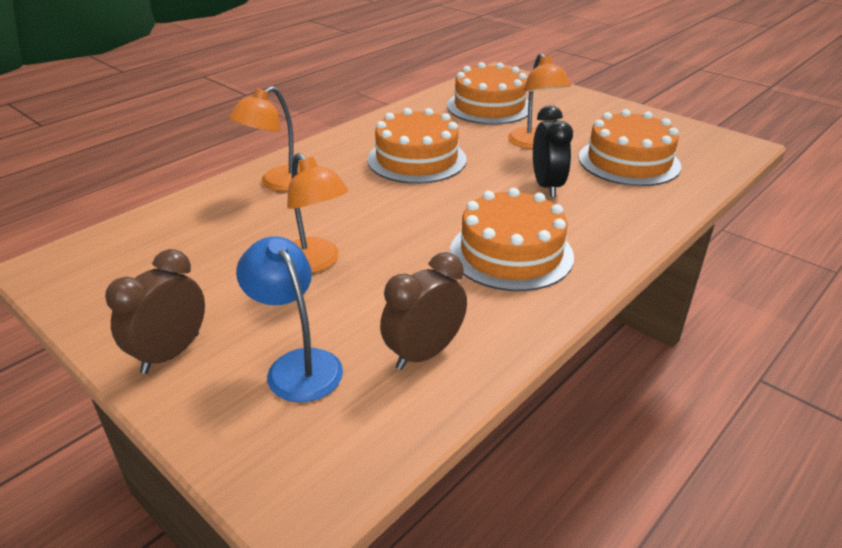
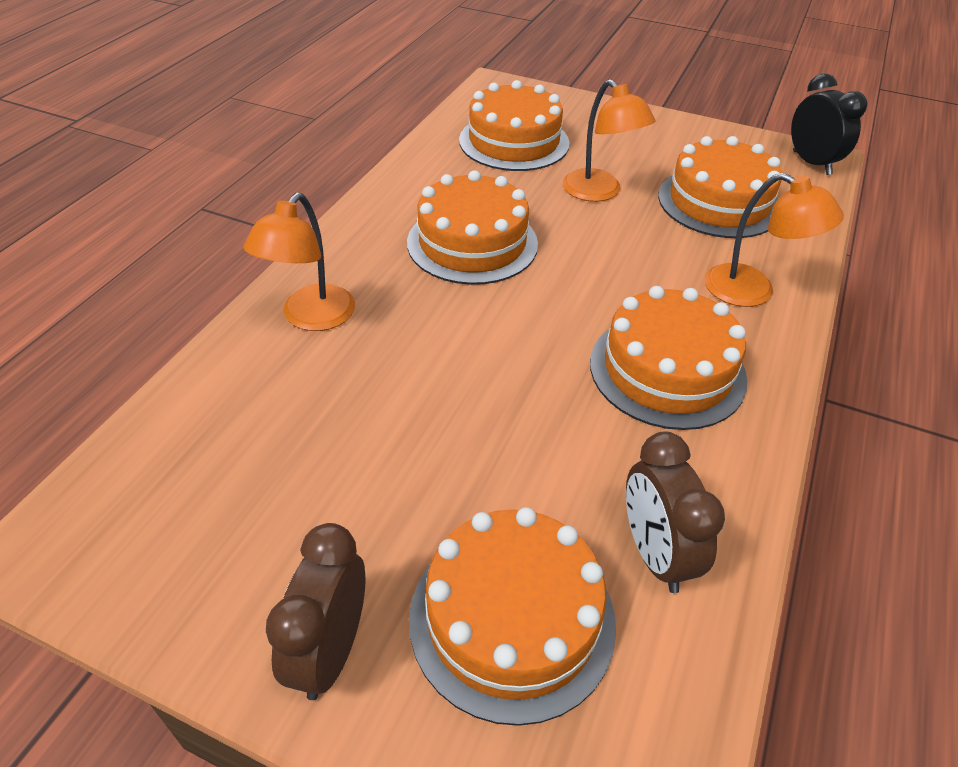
camera: 20 degrees left, 10 degrees up
(297, 365) = (512, 618): blue lamp -> orange cake
(315, 263) = (439, 442): orange lamp -> orange lamp (752, 291)
(424, 354) = (655, 554): brown clock -> brown clock turned 45 degrees counterclockwise
(547, 186) = (650, 257): black clock -> black clock (811, 163)

